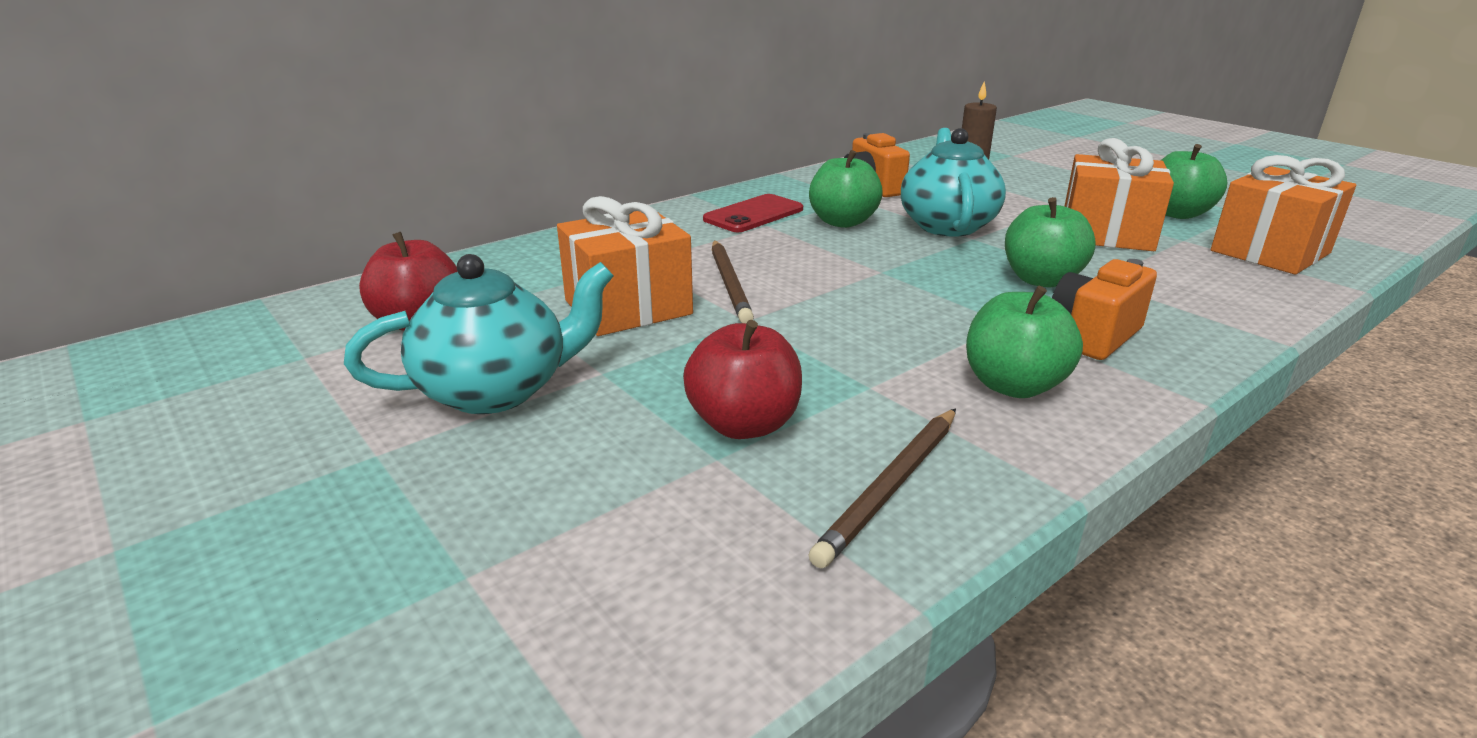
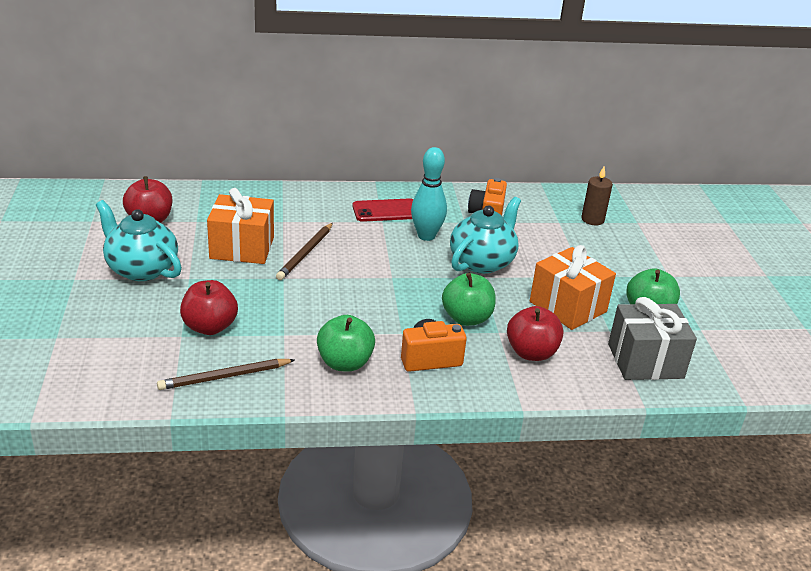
camera: 30 degrees right, 5 degrees up
(497, 390) = (141, 269): turquoise teapot -> turquoise teapot turned 150 degrees counterclockwise
(842, 222) = (426, 236): green apple -> turquoise bowling pin
(1169, 286) = (531, 353): none -> red apple
(1270, 252) = (645, 361): orange gift -> grey gift

